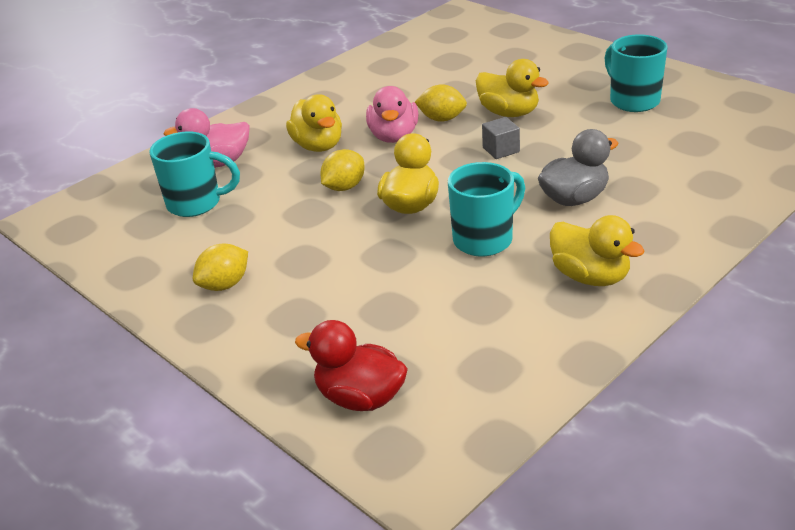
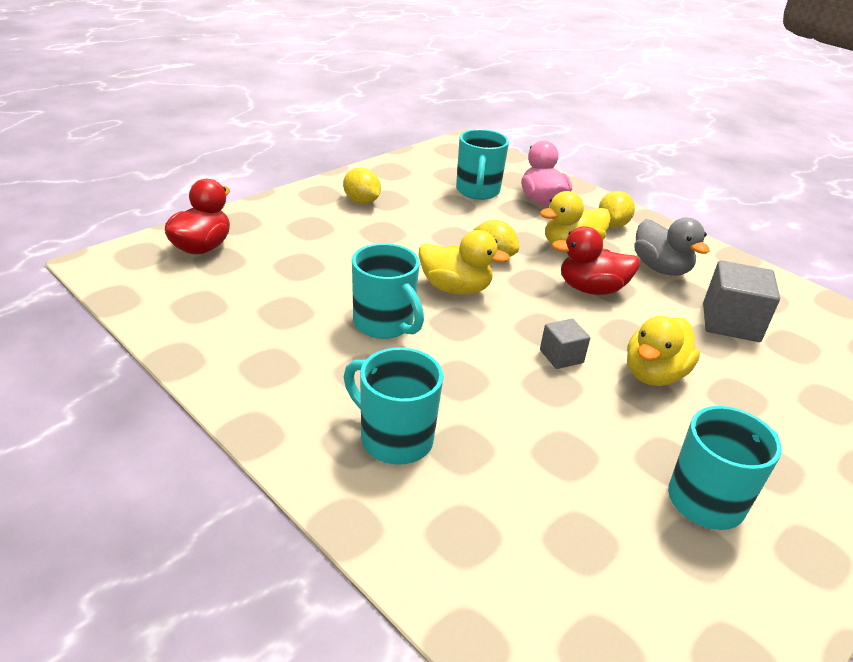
camera: 85 degrees right, 0 degrees up
(394, 136) = (591, 289): pink duck -> red duck
(428, 80) = (730, 322): none -> grey cube
(442, 119) = (633, 323): yellow lemon -> yellow lemon (612, 224)
(574, 198) = (448, 395): grey duck -> grey duck (660, 268)
(590, 276) = (298, 381): yellow duck -> none
(638, 219) = (394, 438): none -> turquoise mug

